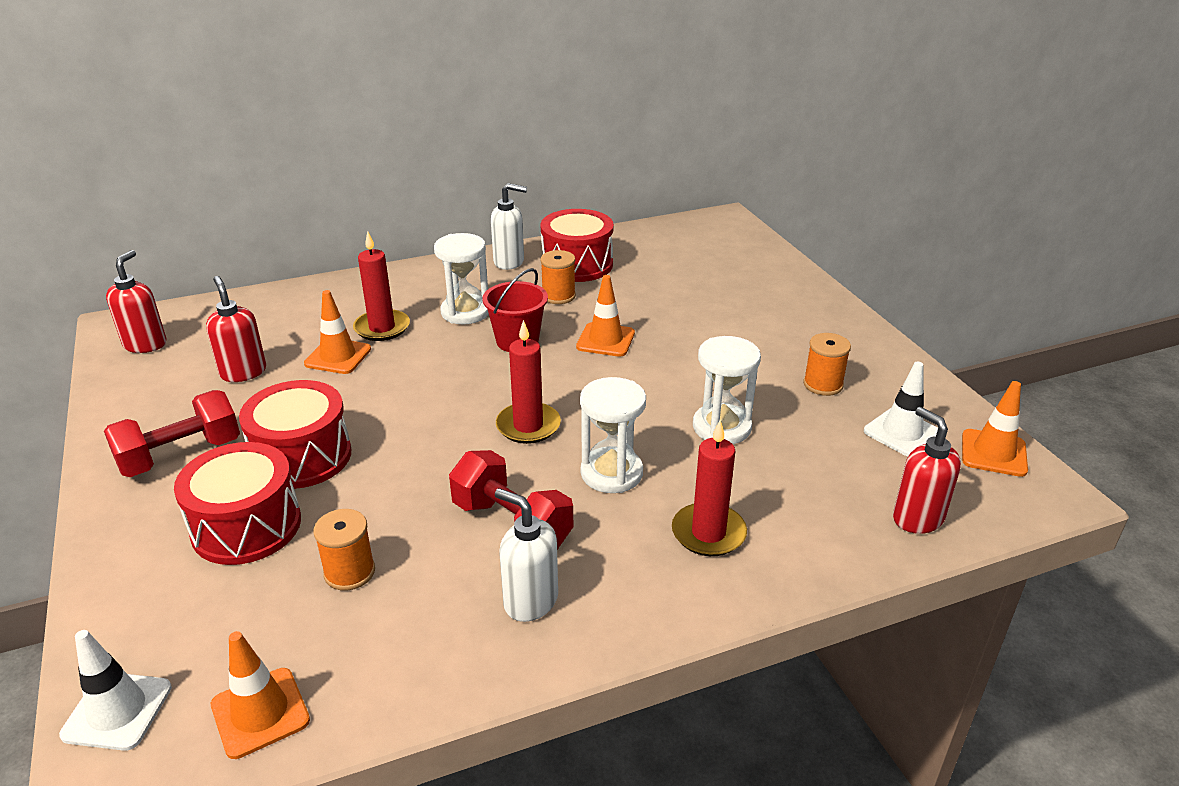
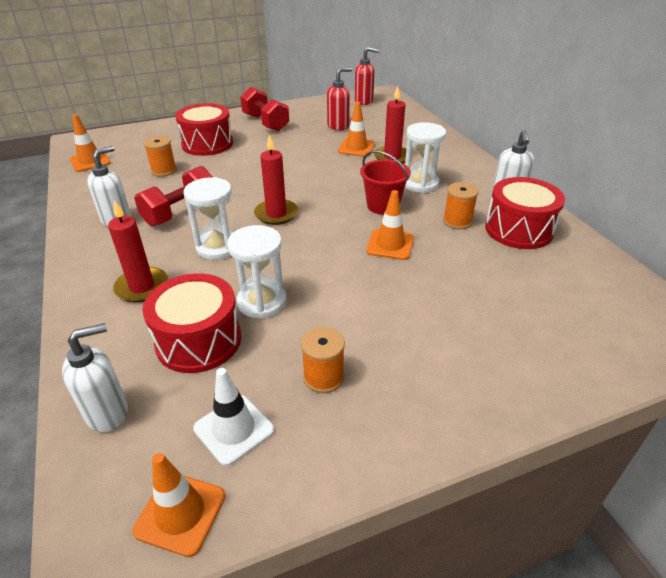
camera: 90 degrees right, 5 degrees up
(117, 711) = (110, 136): white traffic cone -> none
(302, 456) = (258, 149): red drum -> red drum (198, 340)
(917, 518) = (108, 412): red soap dispenser -> white soap dispenser

